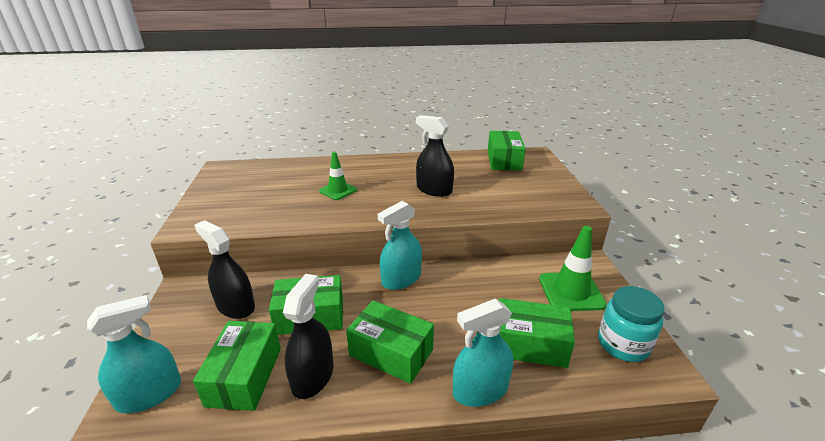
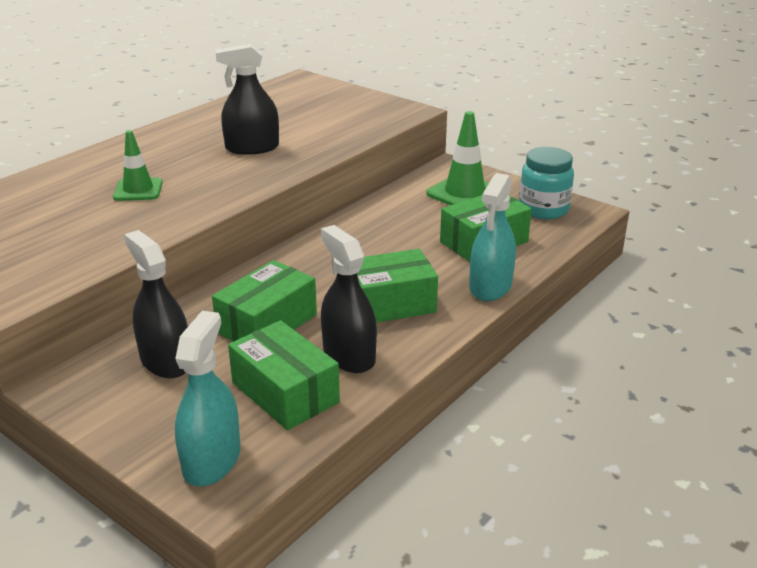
camera: 45 degrees left, 0 degrees up
(235, 306) = (166, 361): black spray bottle -> black spray bottle turned 60 degrees clockwise
(401, 279) = (306, 253): turquoise spray bottle -> none
(504, 160) = (278, 95): green box -> none

